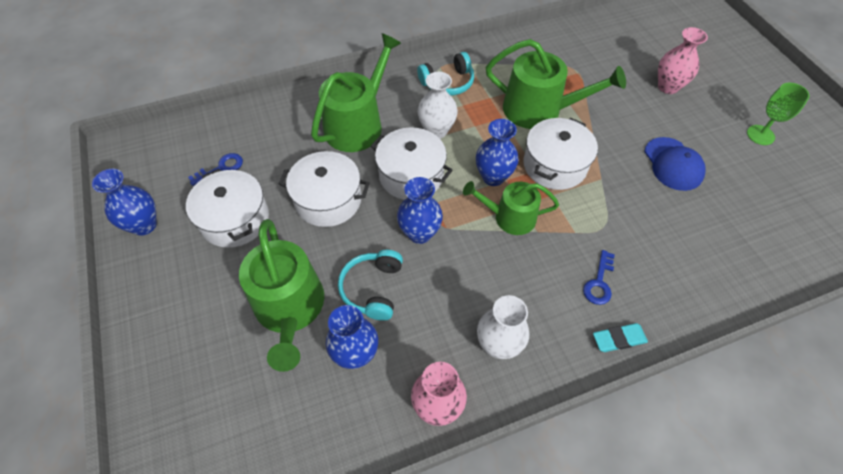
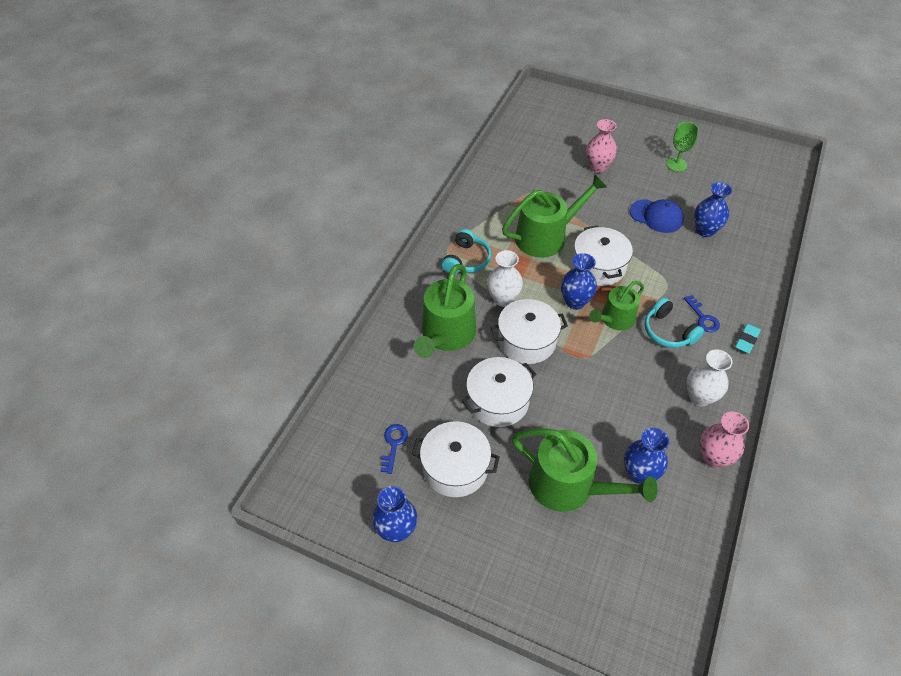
camera: 45 degrees left, 5 degrees down
(358, 124) = (446, 335): green watering can -> green watering can turned 150 degrees counterclockwise
(373, 289) = (598, 429): turquoise headphones -> turquoise headphones (668, 331)
(419, 233) = (580, 373): blue vase -> blue vase (705, 230)

